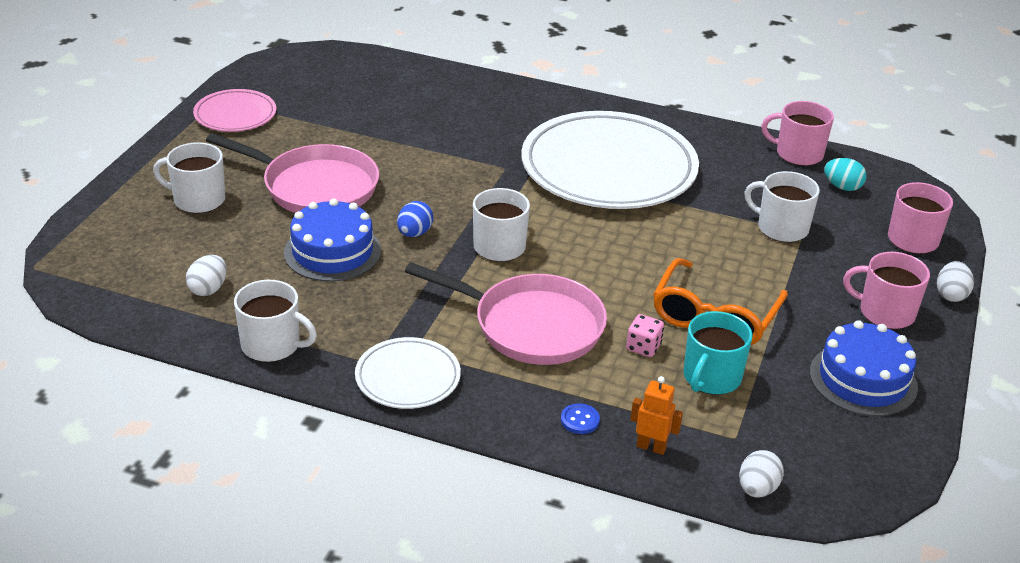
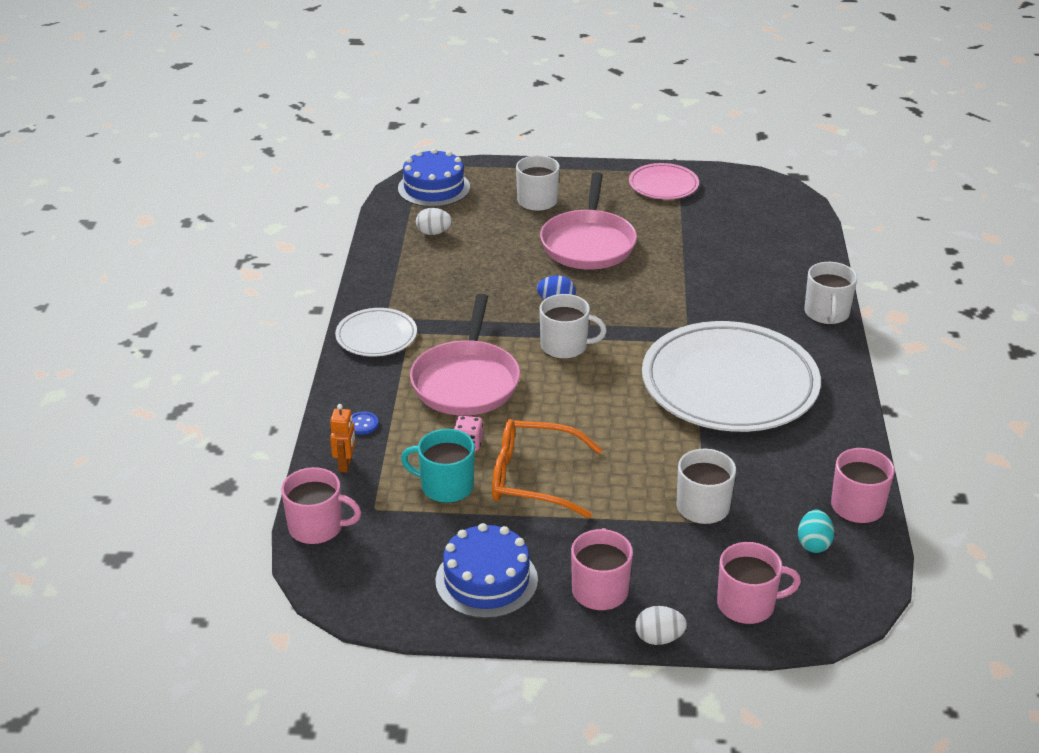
camera: 75 degrees right, 0 degrees up
(272, 345) = (385, 273): white mug -> white mug (826, 313)
(332, 252) = (508, 271): blue cake -> blue cake (434, 188)
(757, 489) = (317, 527): white egg -> pink mug

